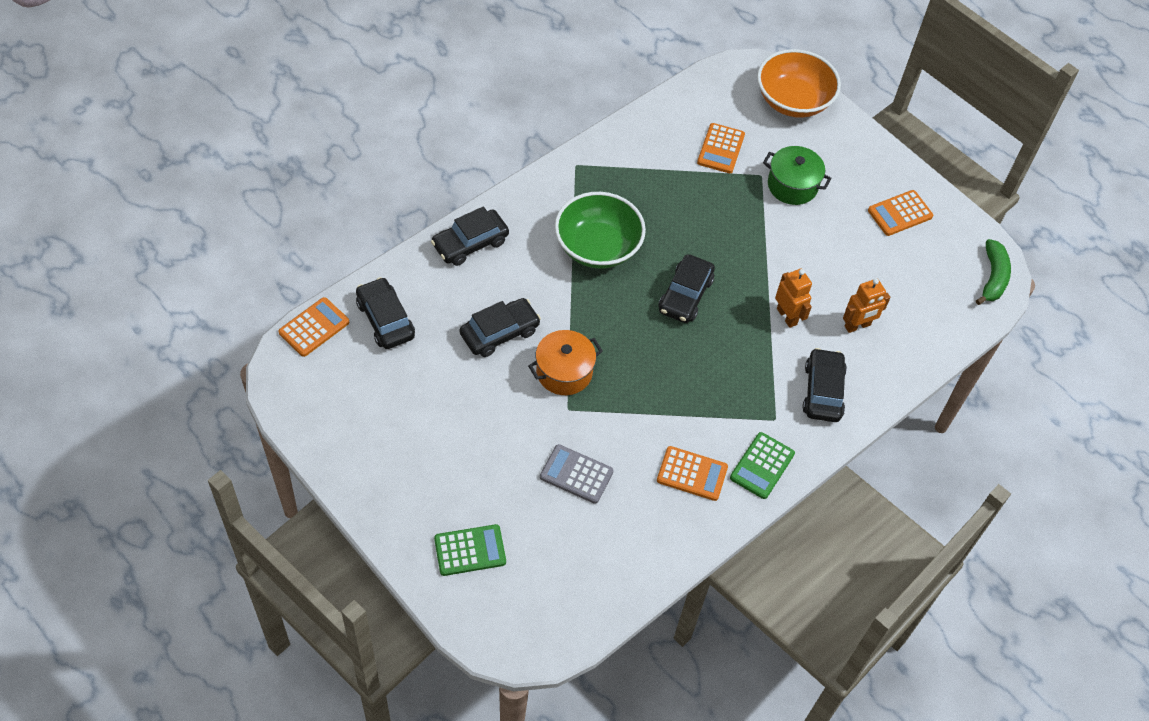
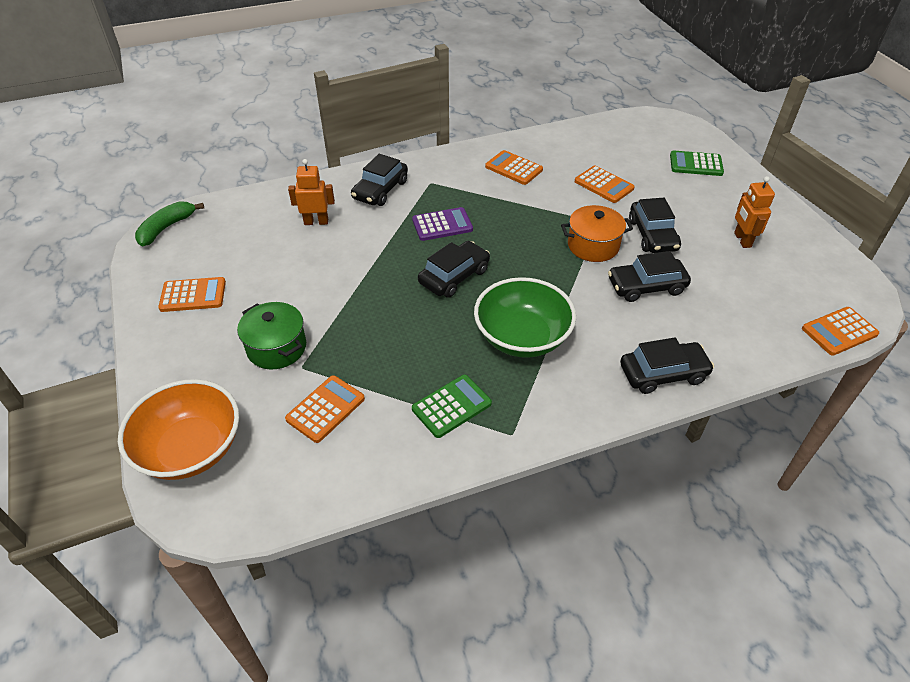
camera: 155 degrees left, 10 degrees down
(385, 320) = (762, 322): black car -> black car (652, 235)
(576, 474) = (604, 185): grey calculator -> orange calculator
(729, 358) = (442, 225): none -> purple calculator
(762, 466) = (458, 162): green calculator -> green calculator (451, 406)
(787, 316) = (371, 241): orange robot -> orange robot (742, 240)

